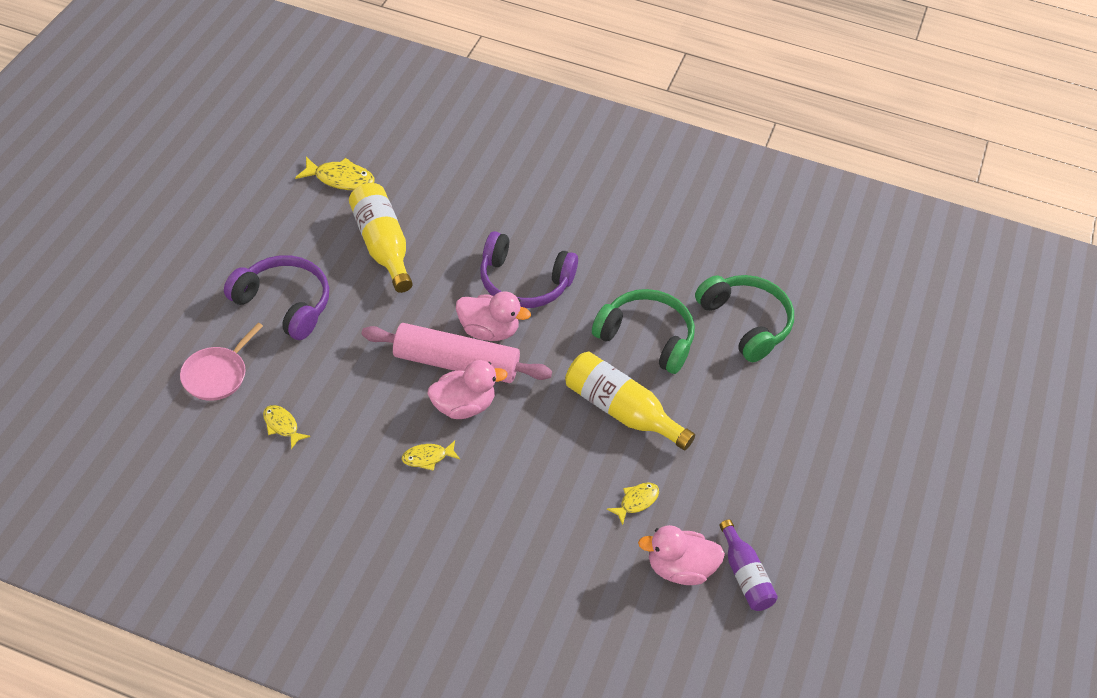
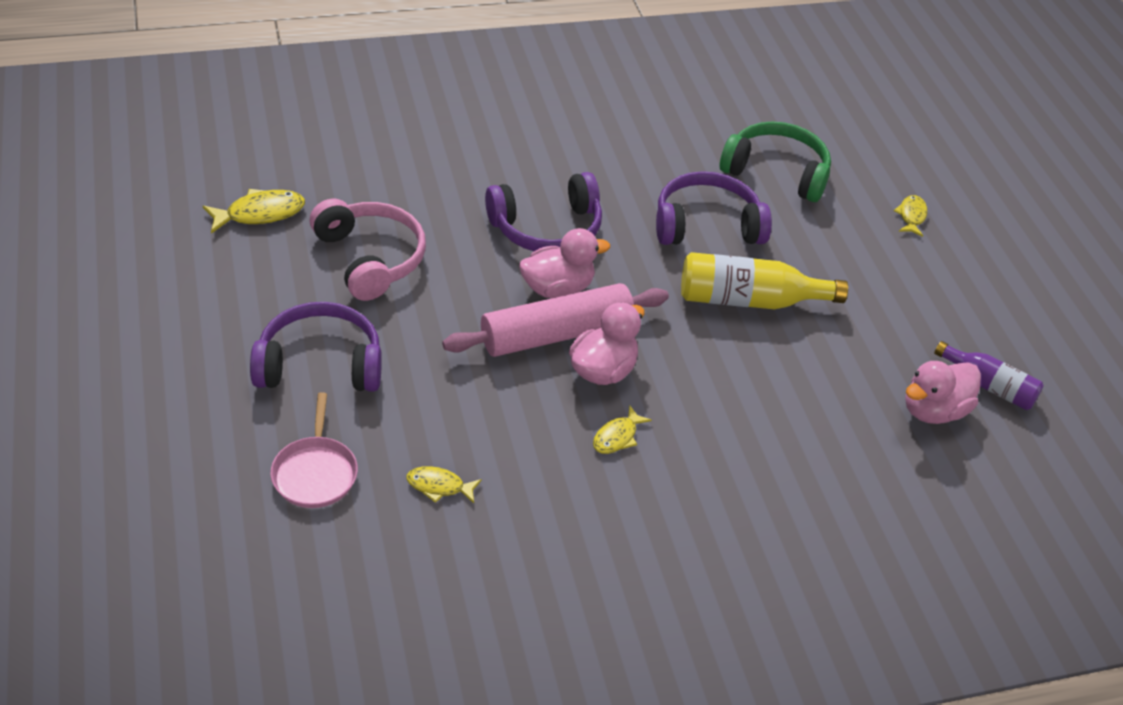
camera: 35 degrees left, 5 degrees down
(382, 246) = (370, 258): yellow bottle -> pink headphones
(636, 501) = (841, 373): yellow fish -> yellow fish (911, 216)
(646, 338) = (707, 225): green headphones -> purple headphones

